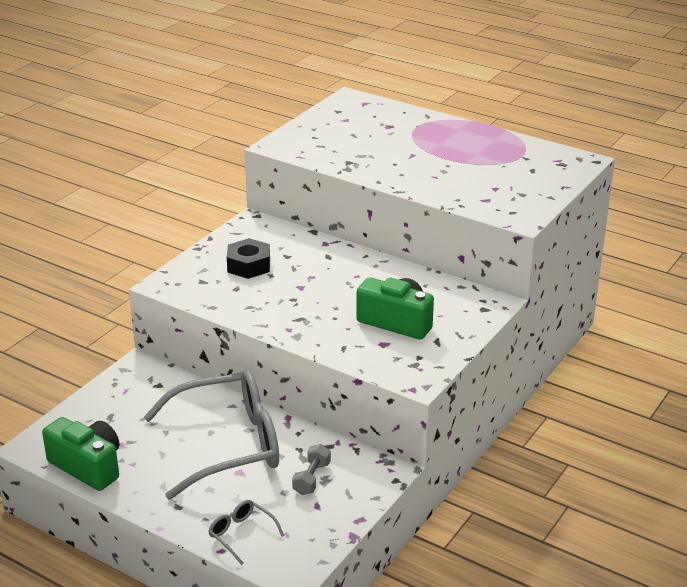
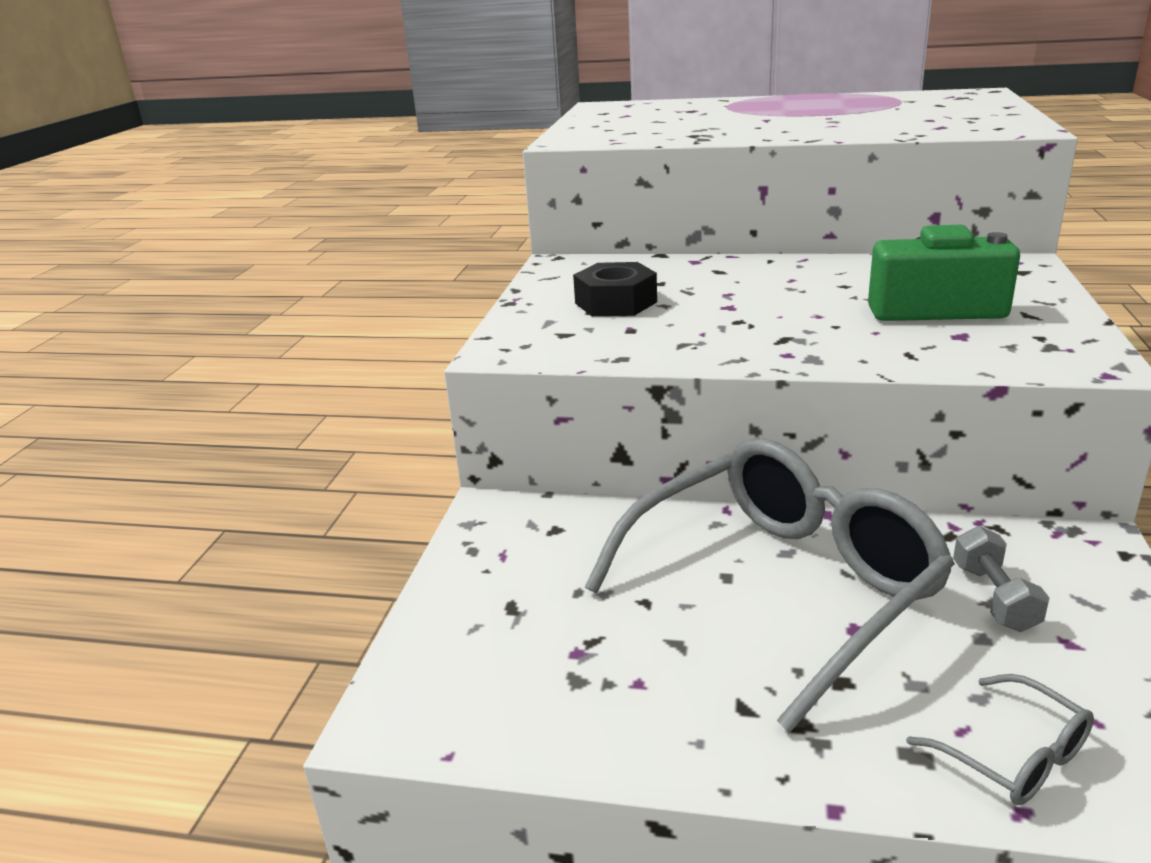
camera: 20 degrees left, 5 degrees down
(88, 466) = (549, 721): green camera -> none
(241, 534) = (1014, 756): grey glasses -> grey glasses turned 150 degrees counterclockwise

